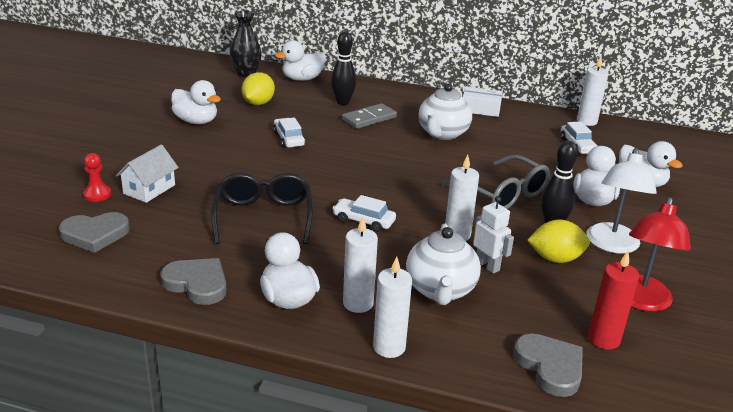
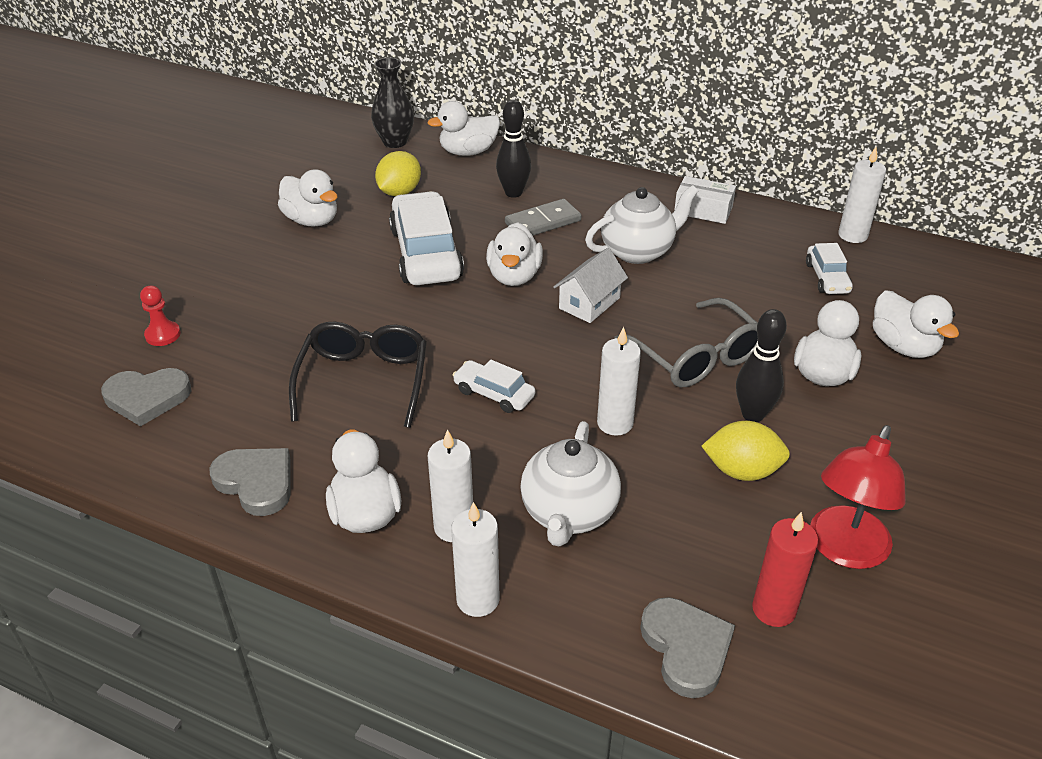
camera: 10 degrees right, 10 degrees up
(149, 189) = (228, 329): white house -> white house (589, 303)
(289, 139) = (426, 253): white car -> white car, size x1.98
(358, 151) = (514, 276): none -> white duck
(442, 134) = (638, 251): white teapot -> white teapot turned 150 degrees counterclockwise
(487, 265) = (644, 476): white robot -> none
(612, 245) = (829, 453): white lamp -> none

